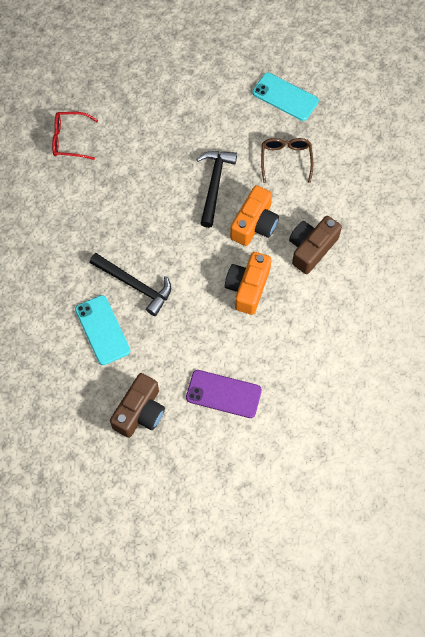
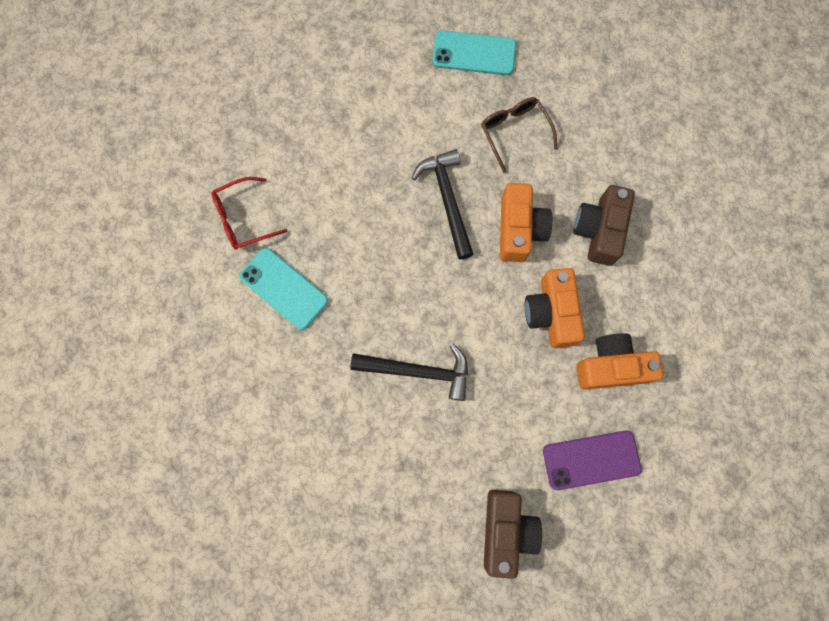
camera: 25 degrees left, 10 degrees up
(102, 330) = (408, 447): turquoise phone -> turquoise phone (284, 288)
(271, 340) = (611, 366): none -> orange camera

